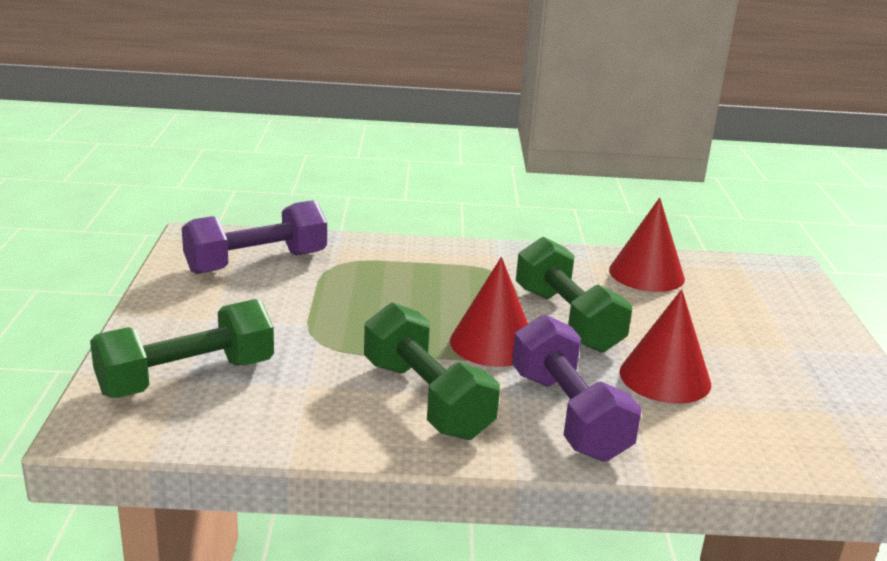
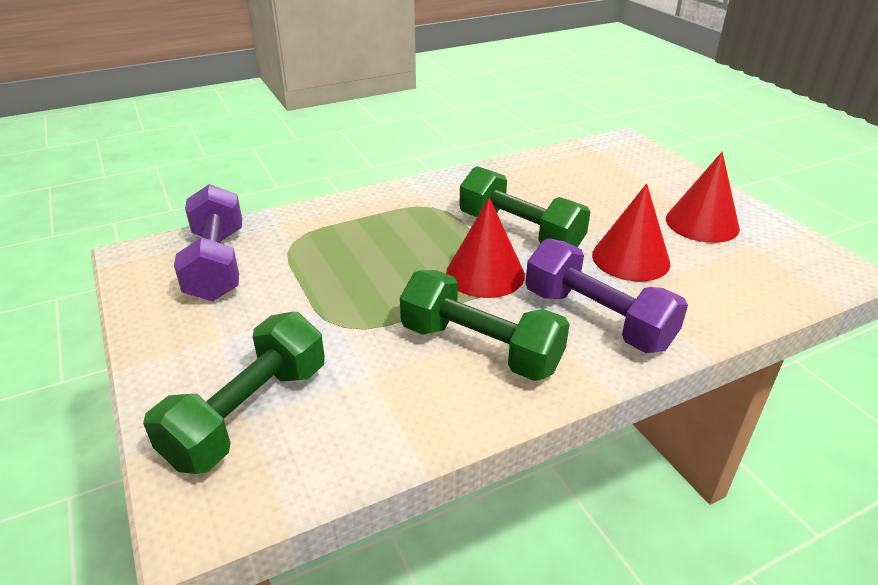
camera: 25 degrees left, 10 degrees up
(256, 263) = (217, 264): purple dumbbell -> purple dumbbell turned 45 degrees counterclockwise
(646, 274) = (539, 174): red cone -> red cone (702, 223)

